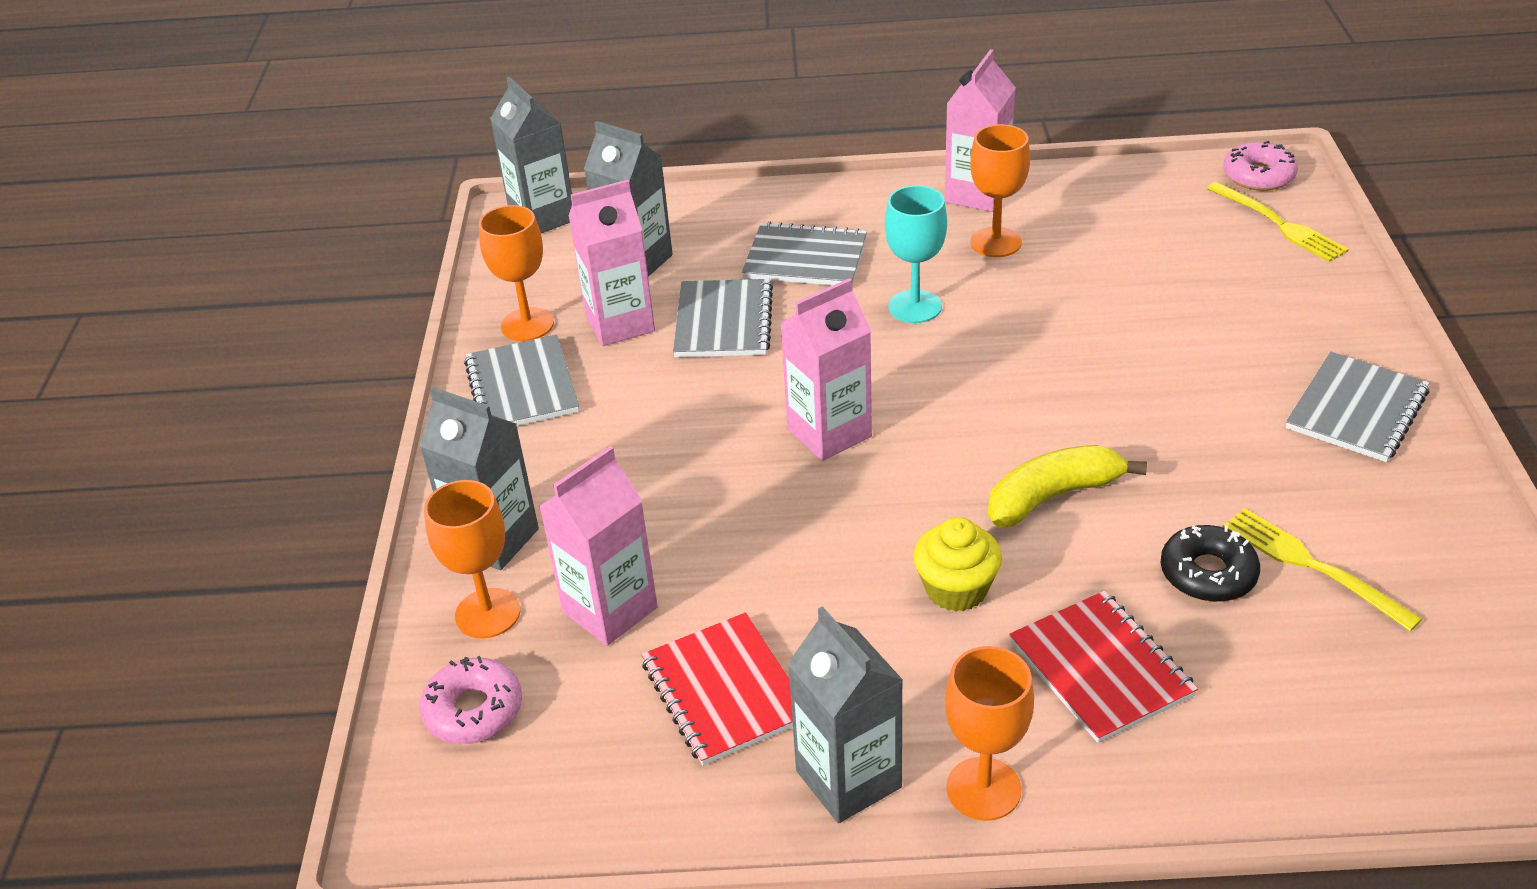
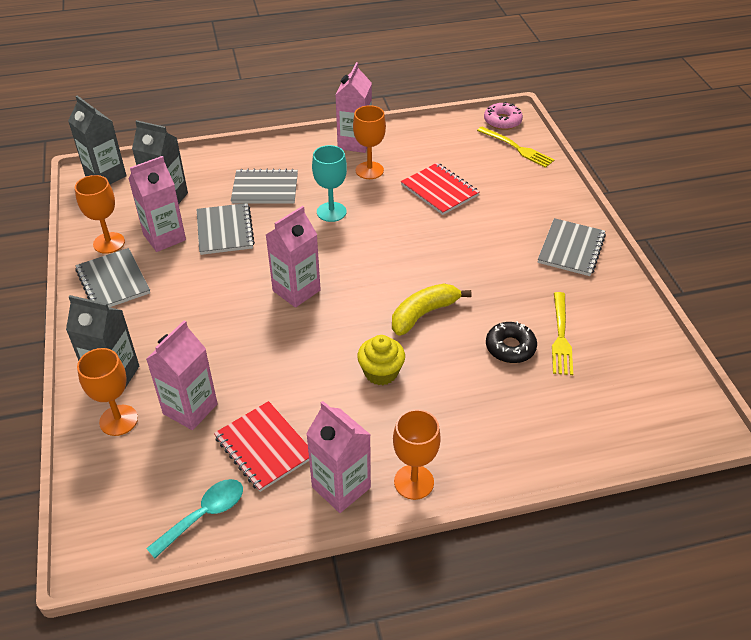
camera: 15 degrees left, 5 degrees up
(473, 710) = (121, 479): pink donut -> none
(600, 791) = (204, 515): none -> turquoise spoon
(848, 779) = (341, 487): grey carton -> pink carton
(1100, 669) = (463, 407): red notebook -> red notebook (439, 190)
(1311, 565) = (561, 337): yellow fork -> yellow fork turned 120 degrees counterclockwise

